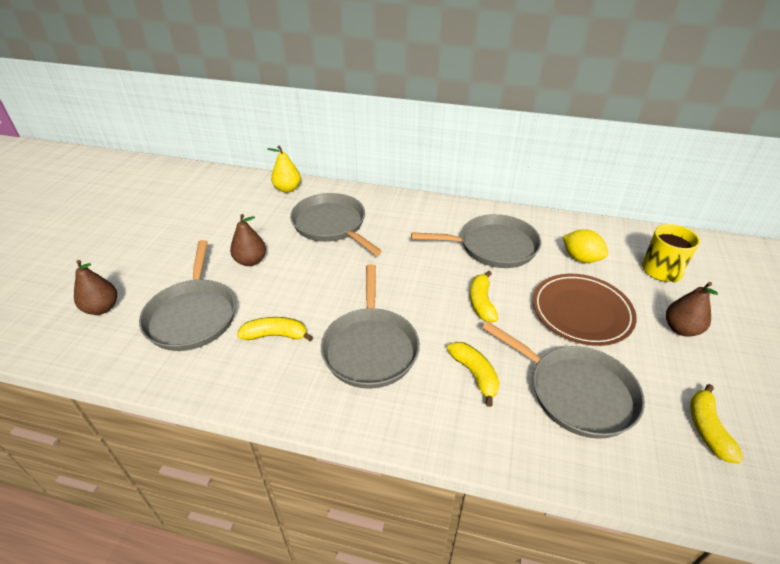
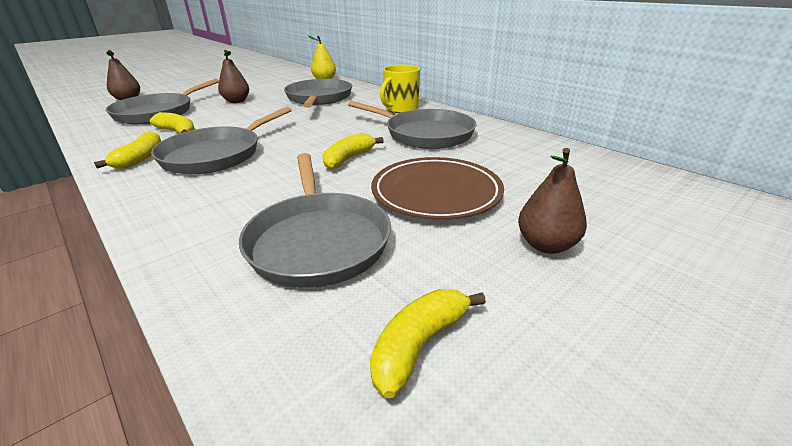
camera: 35 degrees right, 10 degrees down
(475, 374) = (255, 194): yellow banana -> yellow banana (140, 158)
(581, 258) = (505, 161): yellow lemon -> none
(661, 271) = (599, 195): yellow mug -> yellow mug (401, 109)

